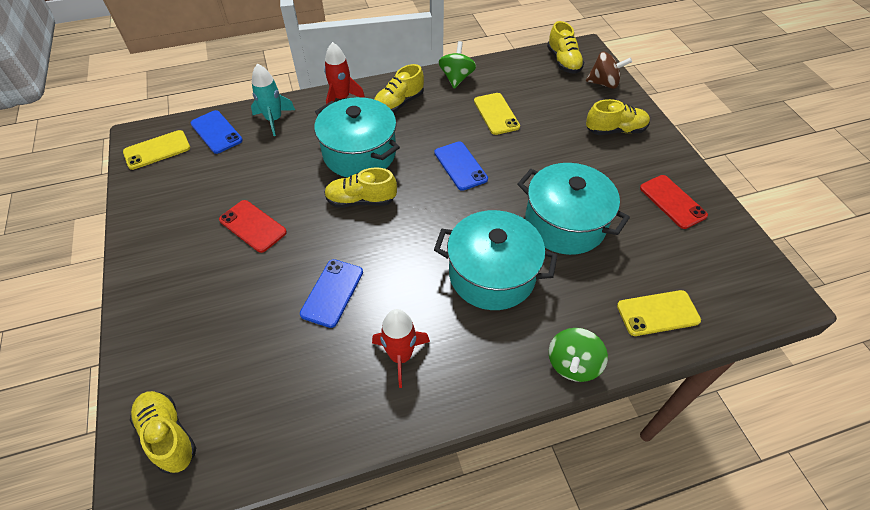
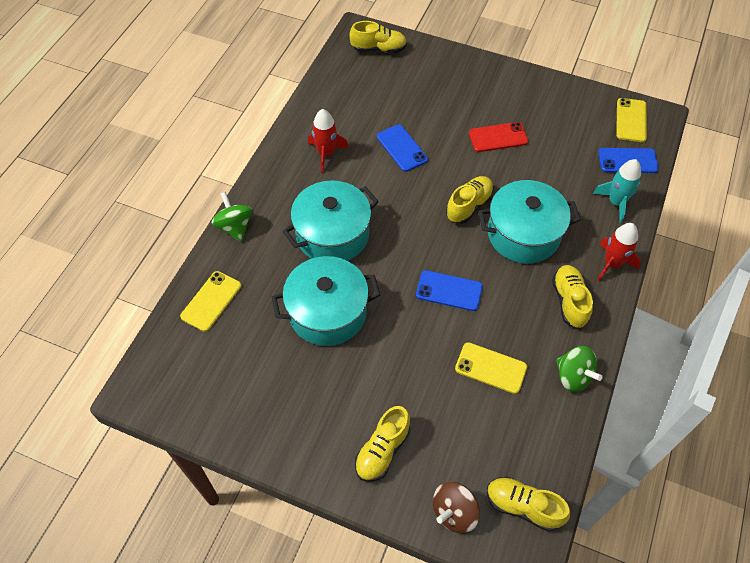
camera: 130 degrees right, 5 degrees up
(672, 201) = (271, 409): red phone -> none

